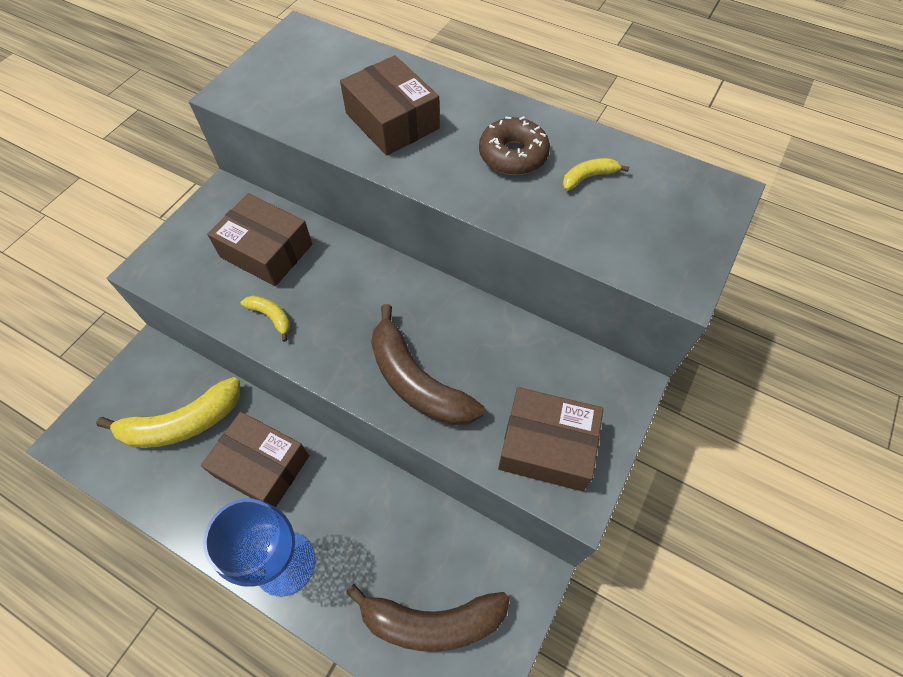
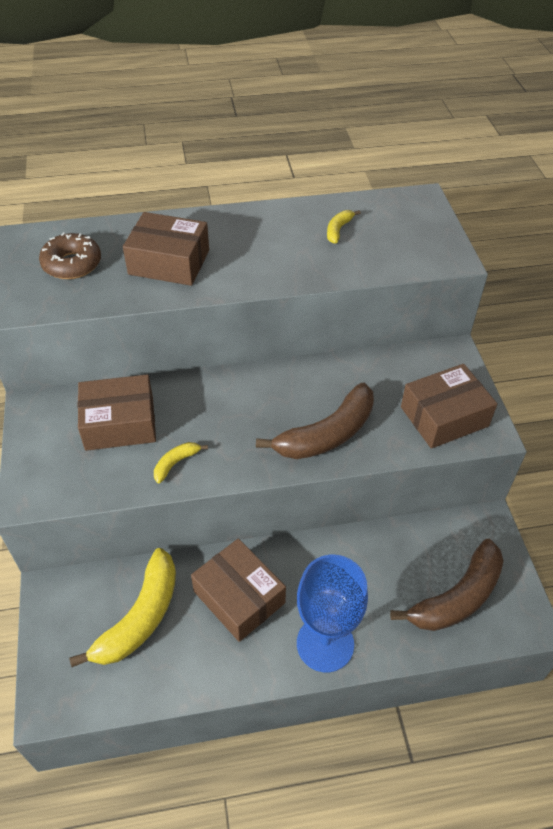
camera: 40 degrees left, 10 degrees down
(262, 466) = (239, 597): brown box -> brown box turned 60 degrees clockwise
(271, 317) = (176, 463): yellow banana -> yellow banana turned 45 degrees counterclockwise
(417, 381) = (326, 434): brown banana -> brown banana turned 45 degrees counterclockwise
(513, 155) = (277, 241): brown donut -> brown donut (72, 264)

